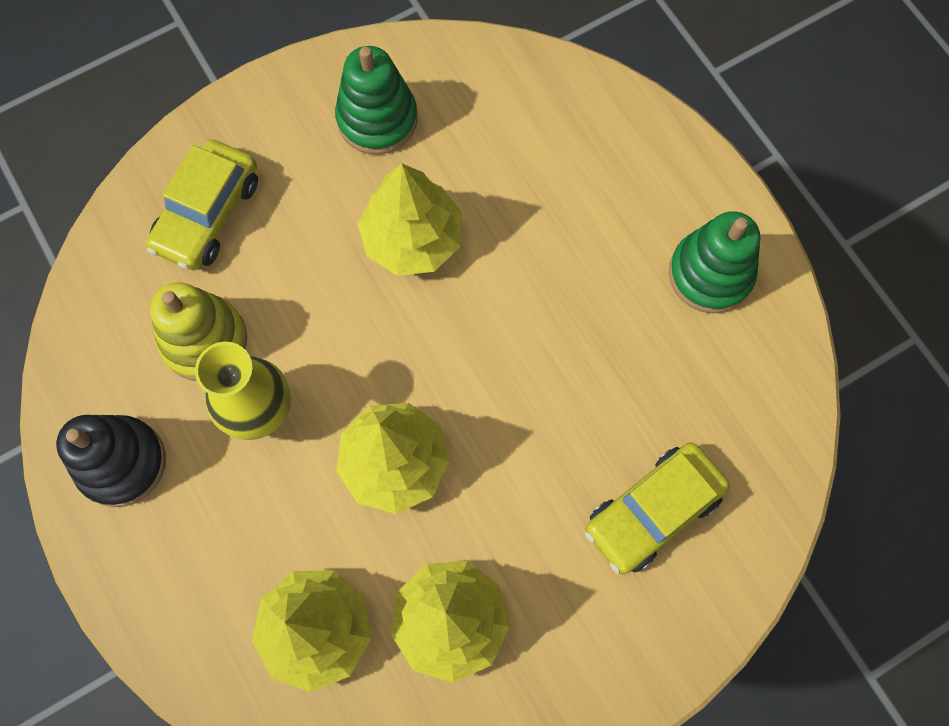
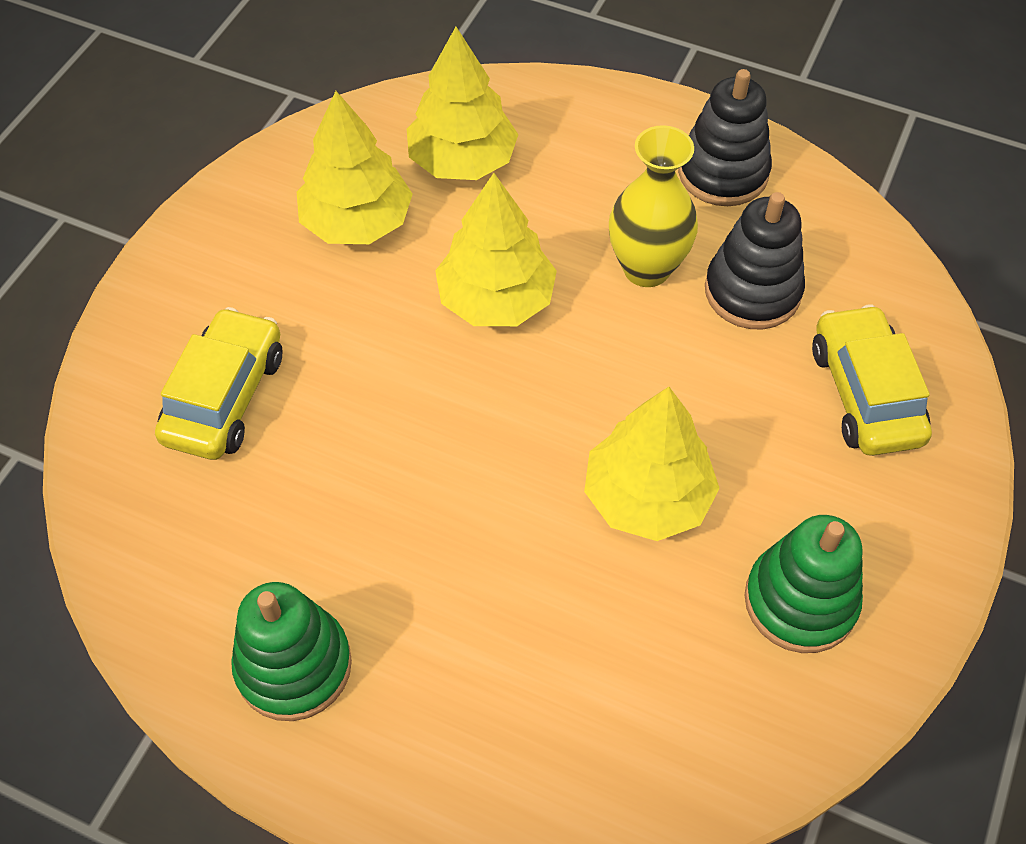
camera: 145 degrees right, 15 degrees down
(204, 340) = (752, 291): yellow stacking toy -> black stacking toy

